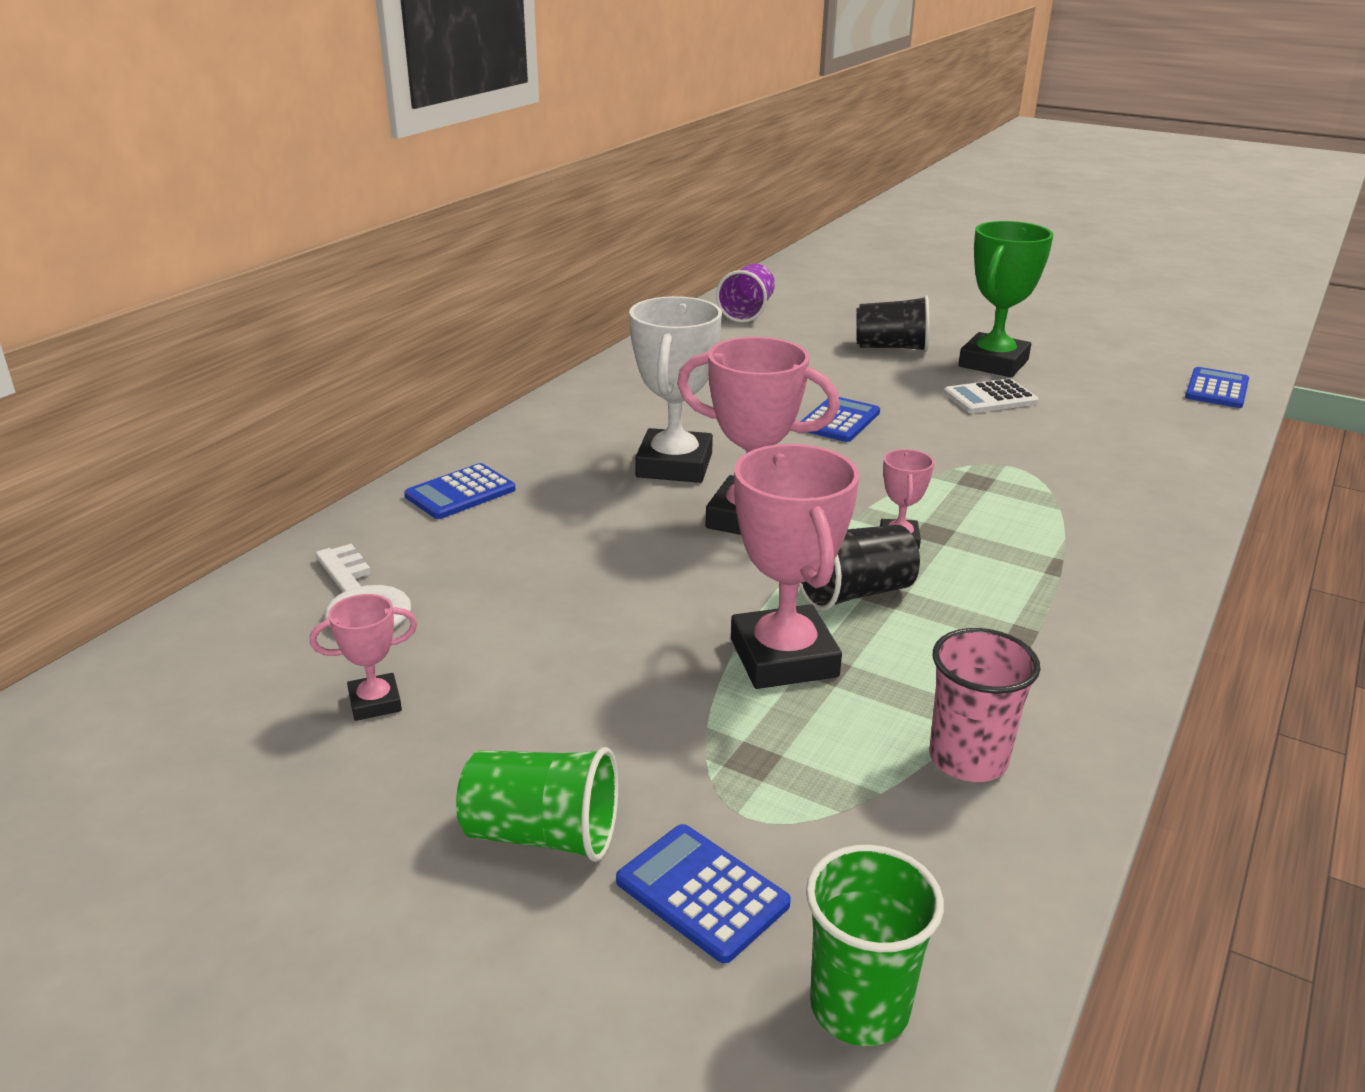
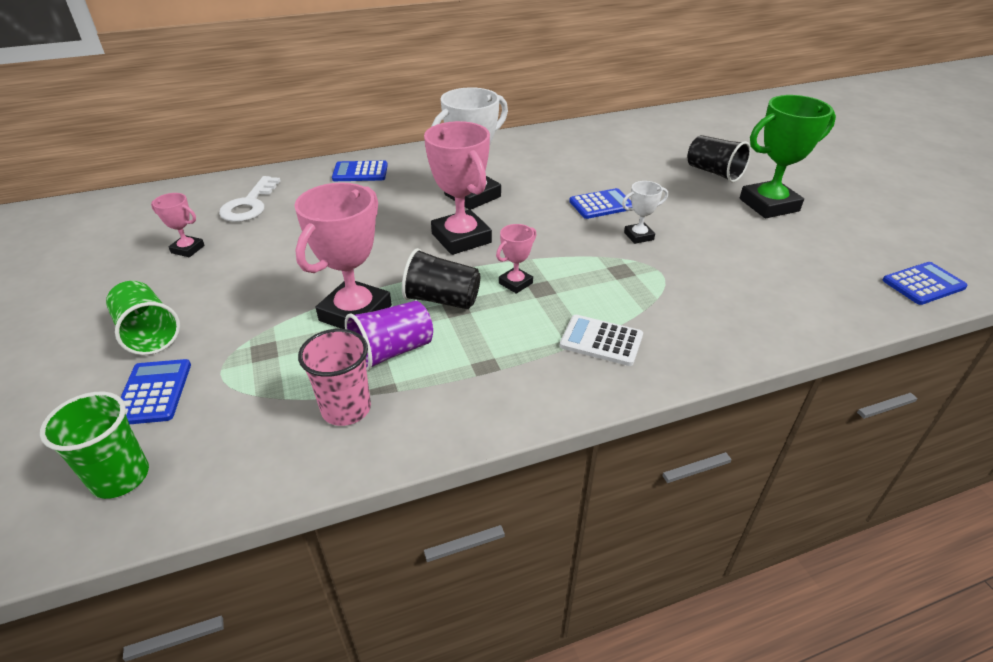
camera: 40 degrees right, 10 degrees up
(747, 312) = (660, 123): purple cup -> purple cup (392, 351)
(932, 439) = (638, 236): none -> white trophy
(990, 398) = (724, 226): white calculator -> white calculator (601, 341)

